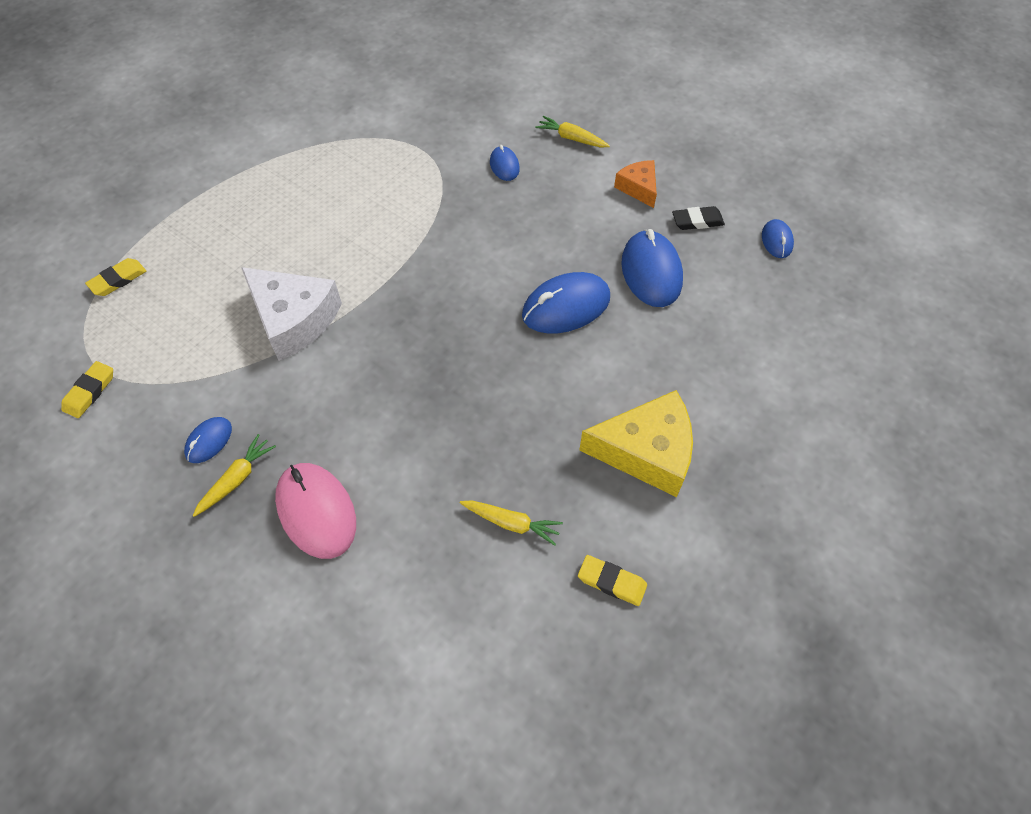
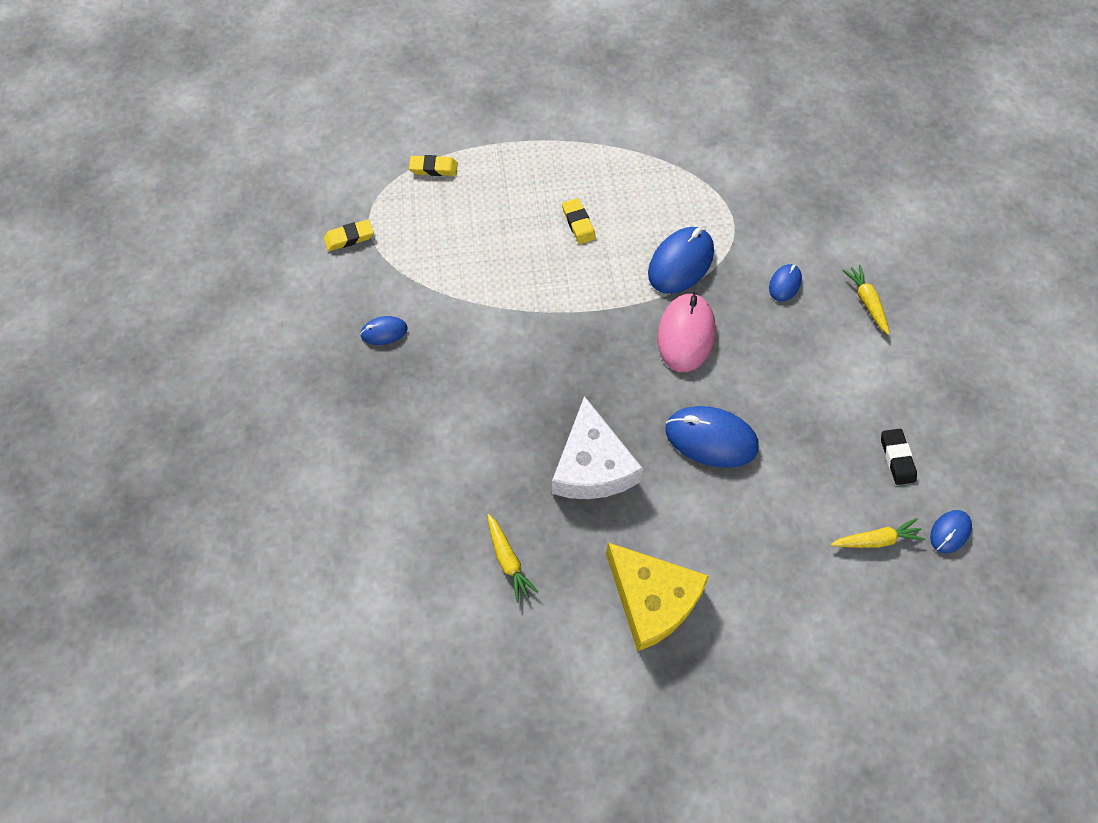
camera: 45 degrees right, 5 degrees up
(237, 479) = (376, 373): yellow carrot -> yellow carrot (876, 539)
(294, 320) = (513, 288): white cheese -> white cheese (592, 466)
(316, 511) = (400, 438): pink mouse -> pink mouse (686, 334)
(611, 582) = (530, 663): yellow eraser -> yellow eraser (578, 223)
(638, 188) = (877, 389): orange cheese -> none
(651, 272) = (809, 468): blue mouse -> blue mouse (680, 263)
(697, 221) = (896, 458): black eraser -> black eraser turned 45 degrees clockwise

